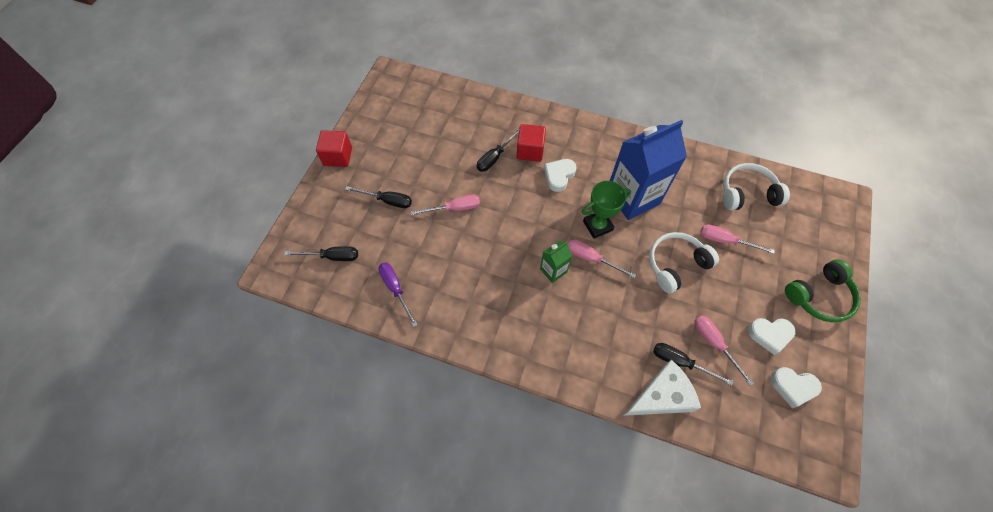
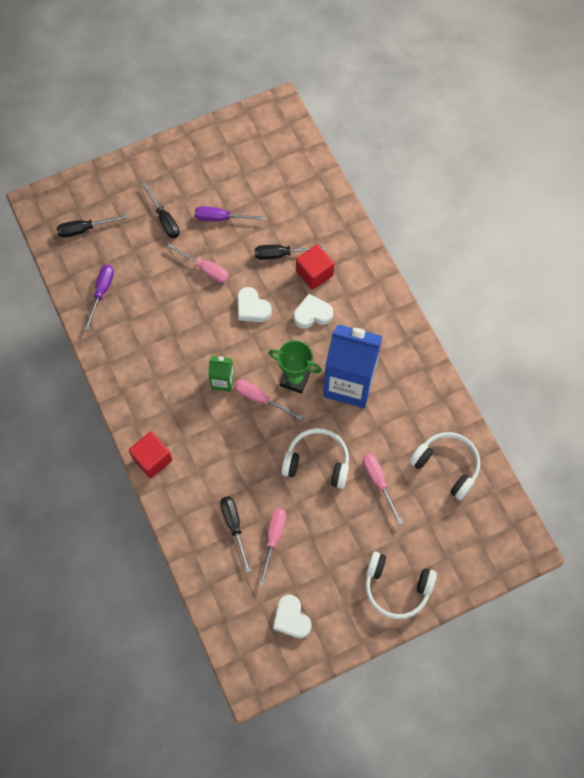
camera: 45 degrees right, 5 degrees up
(332, 257) = (84, 229): black screwdriver -> black screwdriver turned 120 degrees clockwise
(338, 156) = (166, 150): red cube -> red cube (152, 459)
(428, 168) = (221, 218): none -> purple screwdriver
(591, 259) = (260, 399): pink screwdriver -> pink screwdriver turned 45 degrees counterclockwise
(661, 396) = (194, 533): white cheese -> none
(769, 335) = (321, 573): white heart -> white heart (252, 308)
(819, 296) = (396, 587): green headphones -> white headphones

